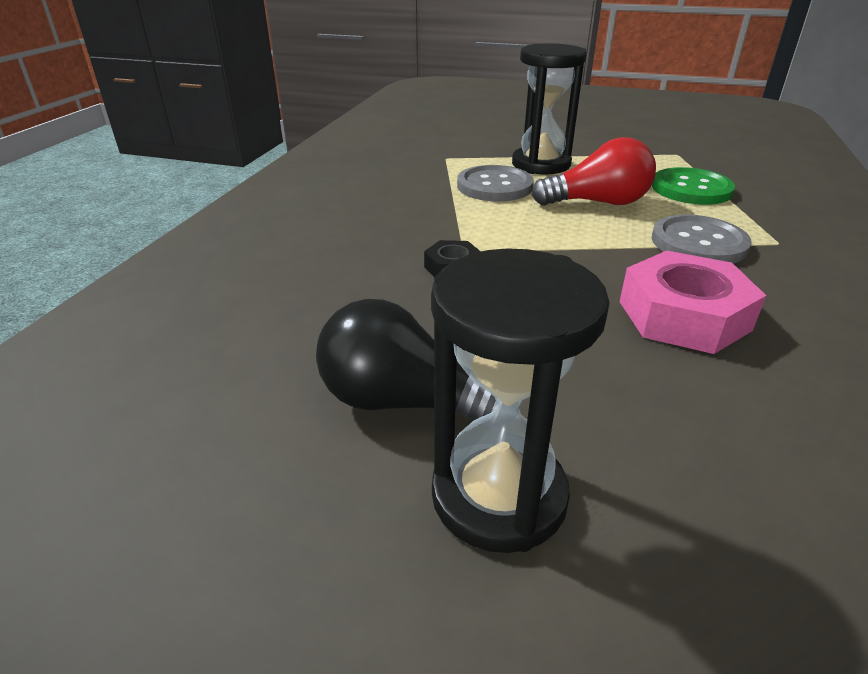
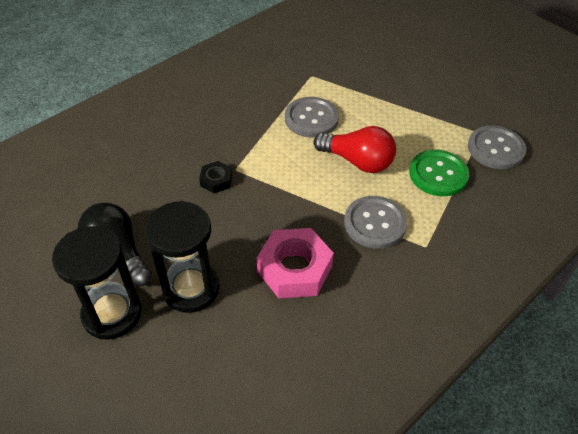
camera: 30 degrees right, 15 degrees up
(541, 164) = (366, 107): black hourglass -> black hourglass (191, 288)
(708, 159) = (495, 149): none -> grey button

